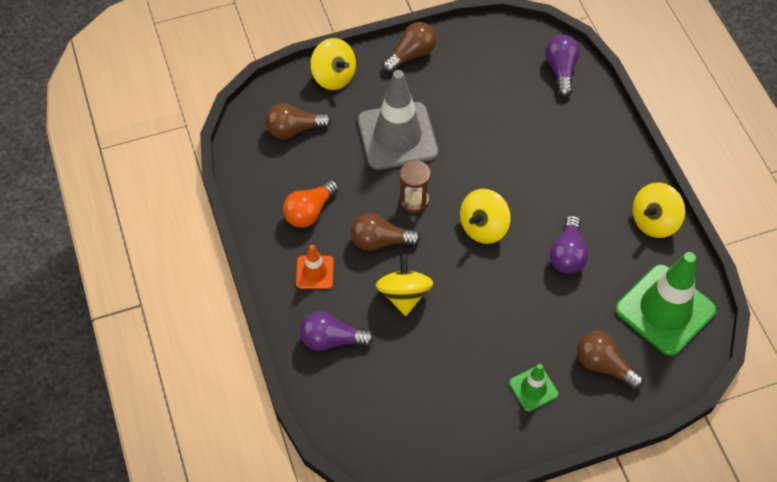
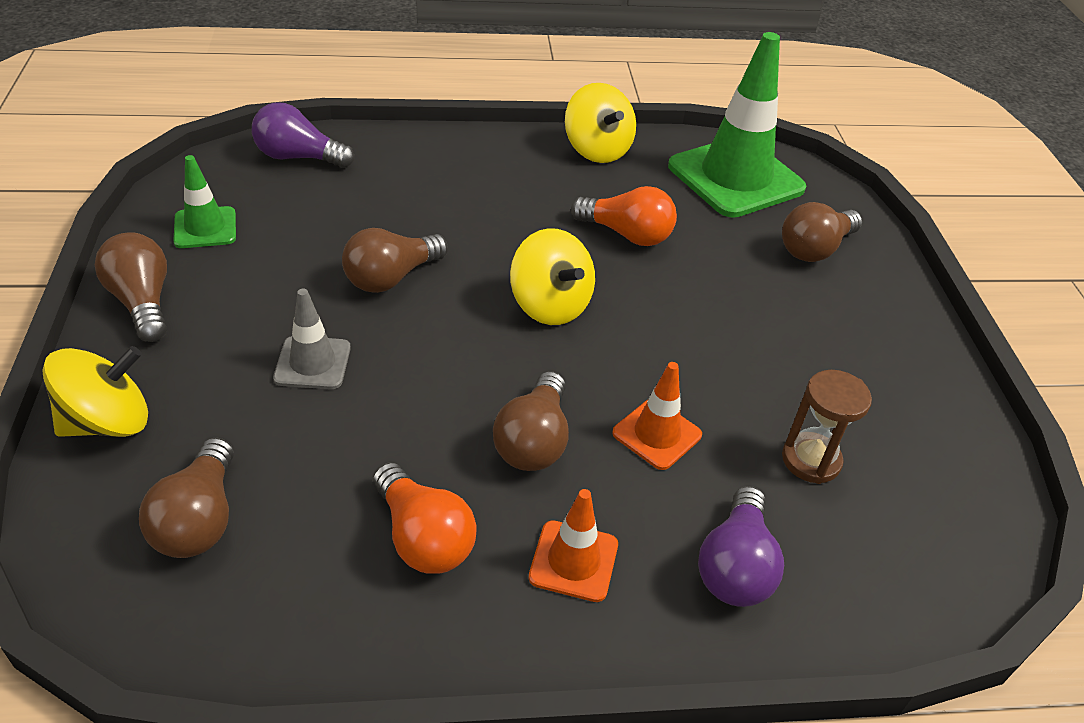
camera: 80 degrees left, 15 degrees down
(397, 136) = (312, 363): grey traffic cone -> grey traffic cone, size x0.49
(404, 295) = (657, 434): yellow spinning top -> orange traffic cone
(414, 200) = (463, 374): brown hourglass -> brown hourglass (811, 460)
(474, 148) = (391, 278): none -> brown light bulb
(533, 388) = (850, 324): green traffic cone -> green traffic cone (205, 228)
(567, 254) = (627, 234): purple light bulb -> orange light bulb

